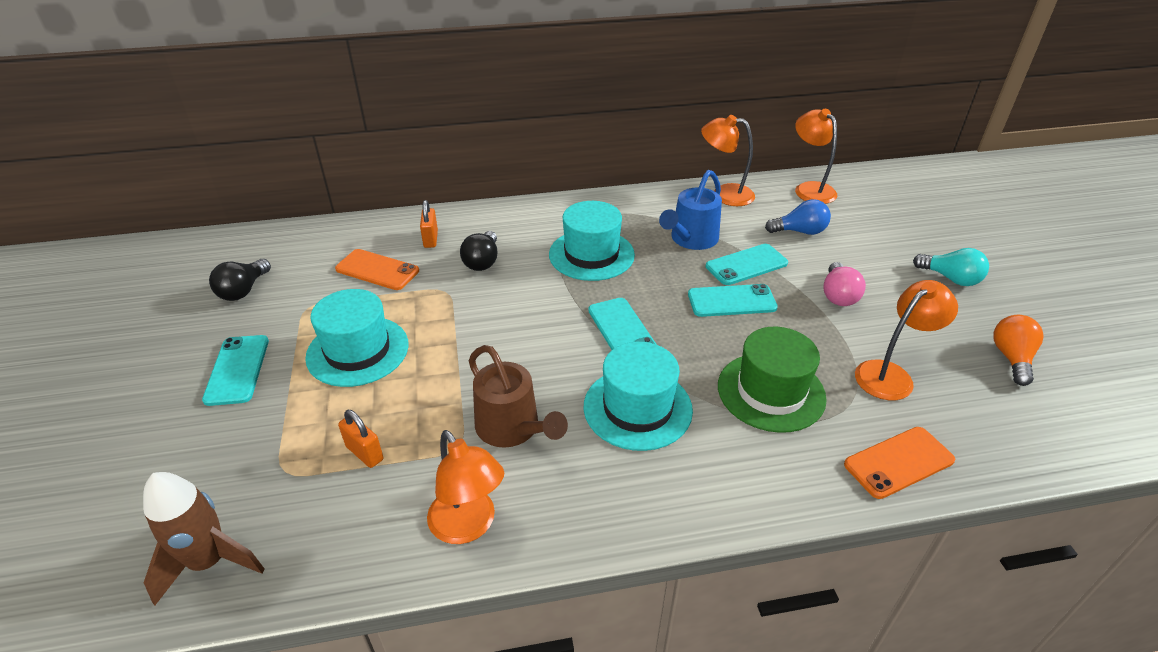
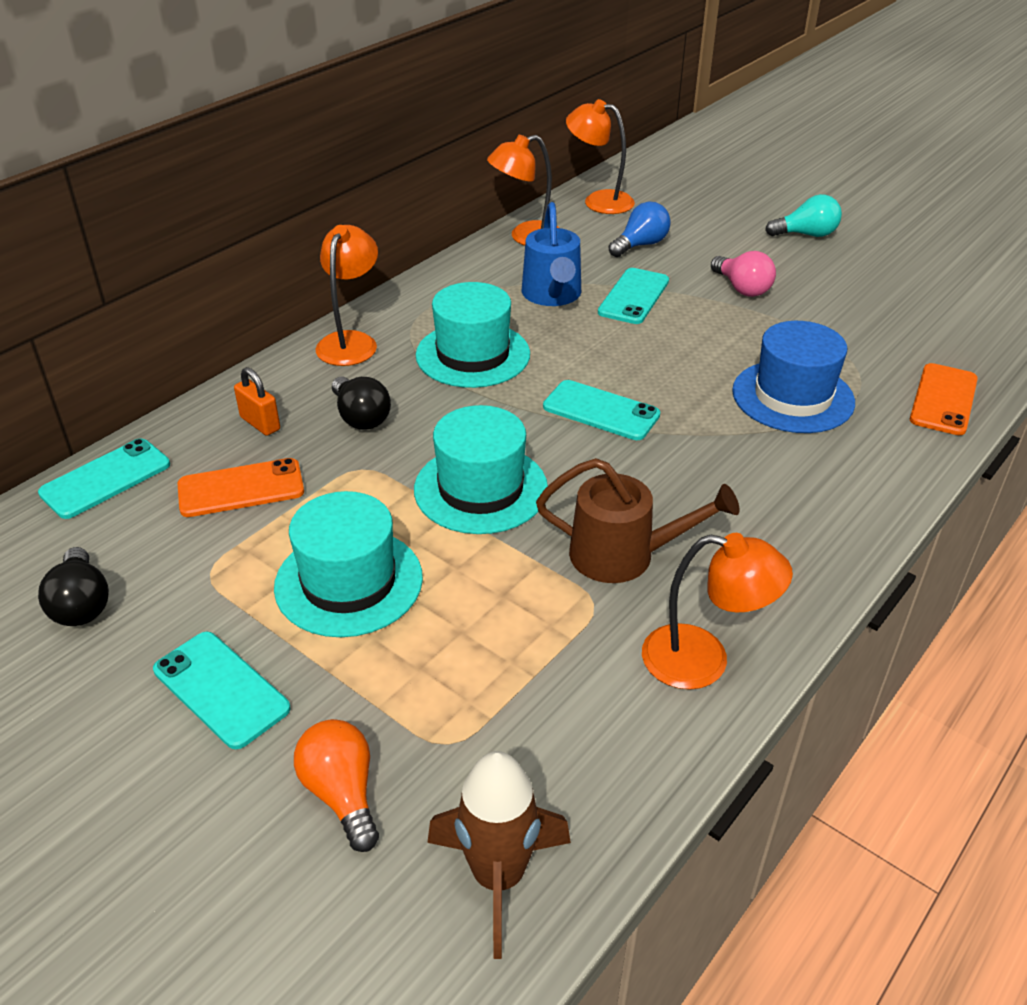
camera: 40 degrees left, 0 degrees up
(364, 453) = (510, 669): orange padlock -> none
(637, 408) = (707, 471): turquoise hat -> turquoise hat (481, 489)
(731, 301) = (663, 336): turquoise phone -> turquoise phone (105, 479)
(771, 392) = (793, 396): green hat -> blue hat
(891, 374) = (858, 335): orange lamp -> orange lamp (351, 341)
(1011, 358) = (919, 279): orange light bulb -> orange light bulb (342, 793)

